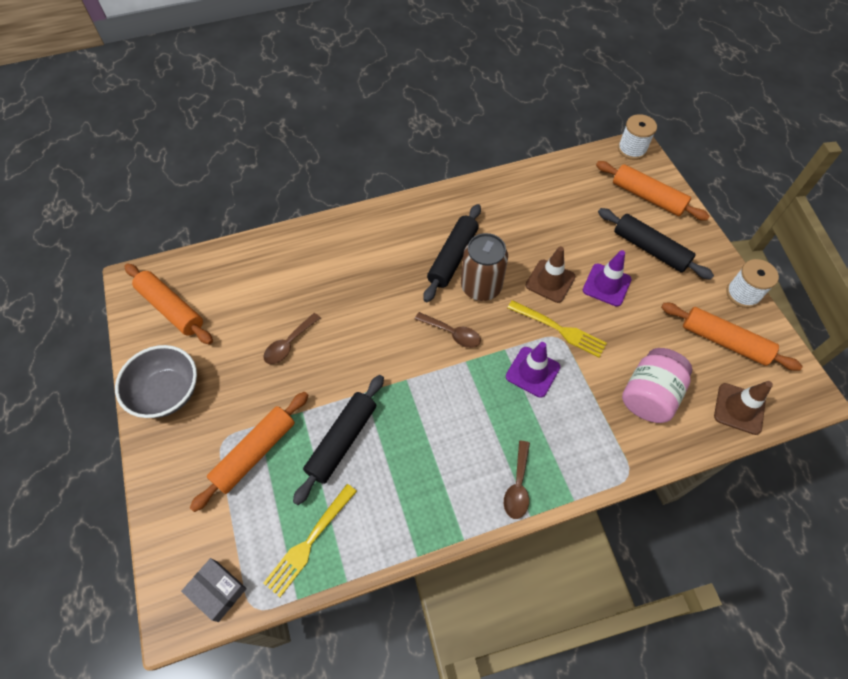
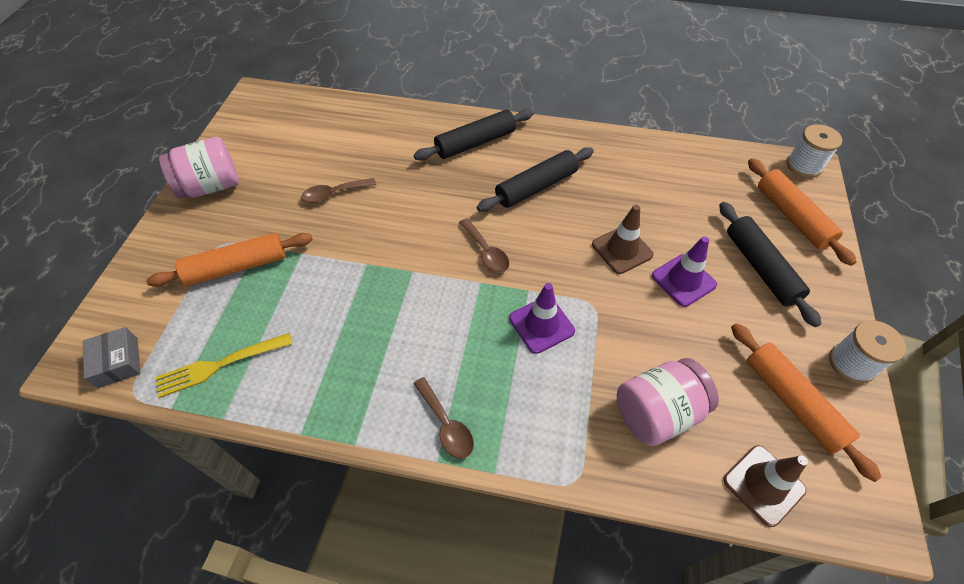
camera: 30 degrees right, 5 degrees down
(167, 392) = (210, 186): grey bowl -> pink jar
(171, 308) = (265, 126): orange rolling pin -> none
(342, 441) = (315, 295): black rolling pin -> black rolling pin (475, 143)
(481, 287) = (545, 224): brown can -> none
(517, 486) = (446, 424): brown spoon -> brown spoon turned 75 degrees counterclockwise
(559, 329) = (599, 298): yellow fork -> none

